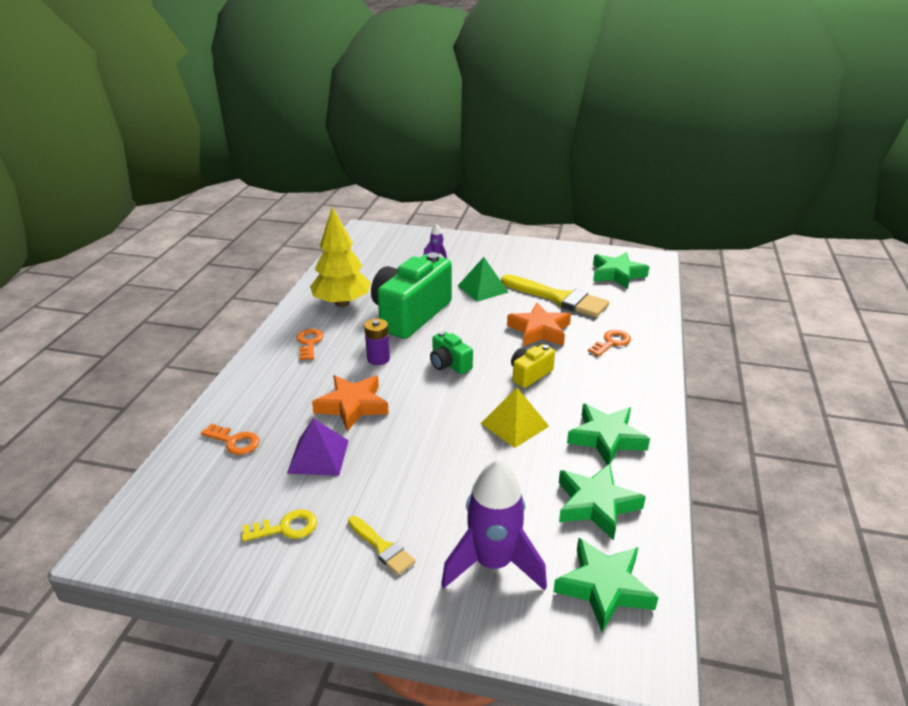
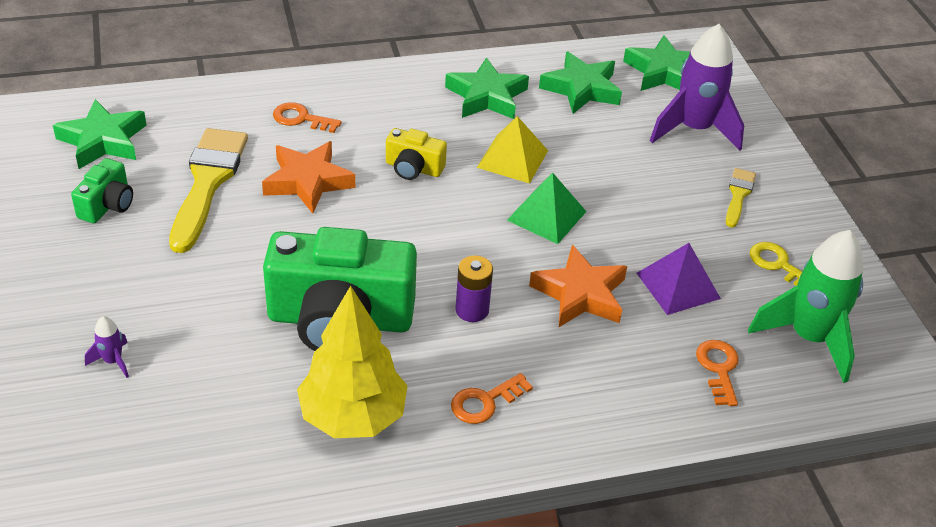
camera: 120 degrees left, 10 degrees up
(207, 504) = (809, 338): none -> green rocket
(449, 364) = (438, 239): green camera -> green camera (107, 205)
(482, 288) = (217, 266): green pyramid -> green pyramid (546, 215)

